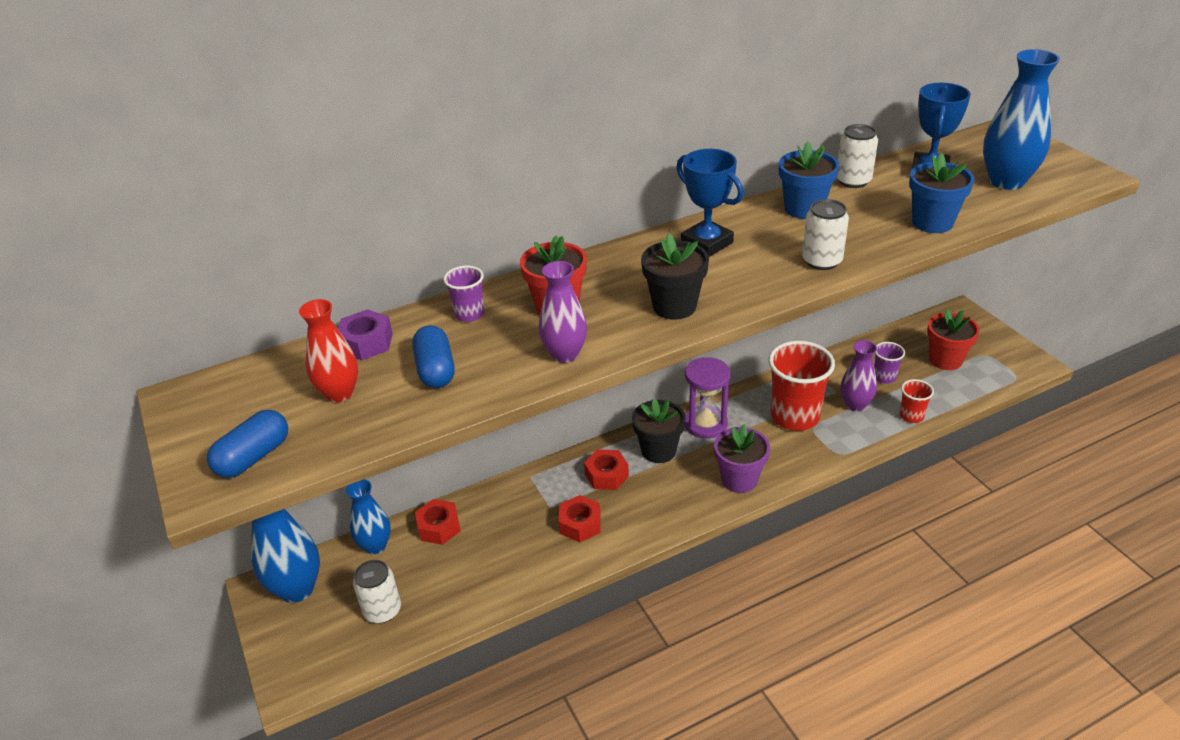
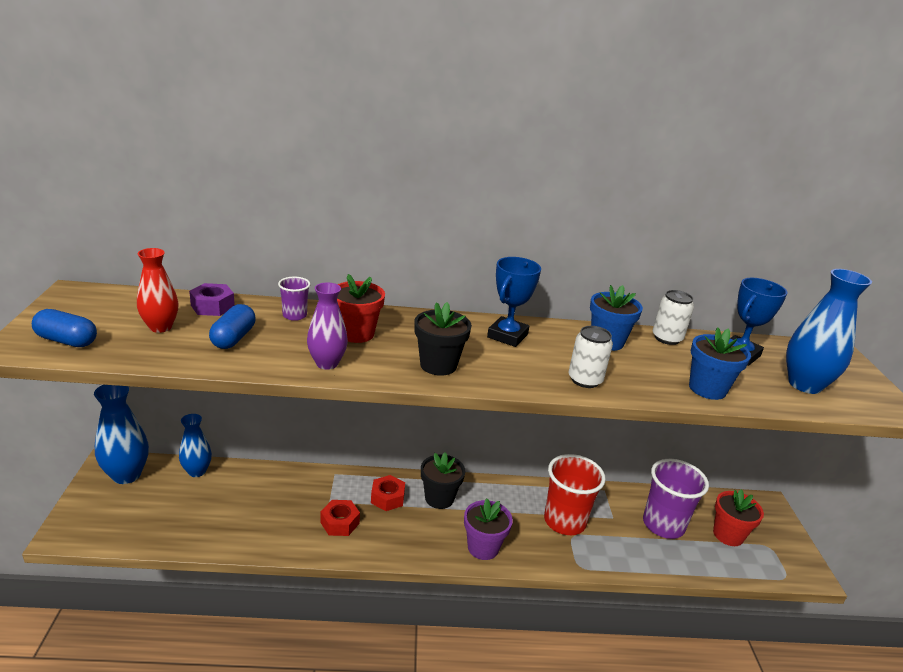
camera: 20 degrees right, 10 degrees down
(254, 457) = (67, 341): blue capsule -> blue capsule turned 45 degrees clockwise
(382, 610) = (162, 515): white can -> none
(439, 527) = (246, 479): red nut -> none
(705, 424) = (490, 495): purple hourglass -> none
(707, 243) = (507, 336): blue trophy -> blue trophy turned 45 degrees clockwise
(855, 405) = (622, 535): purple vase -> none
(884, 377) = (663, 525): purple cup -> purple cup, size x2.05
(911, 416) = (664, 565): red cup -> none

